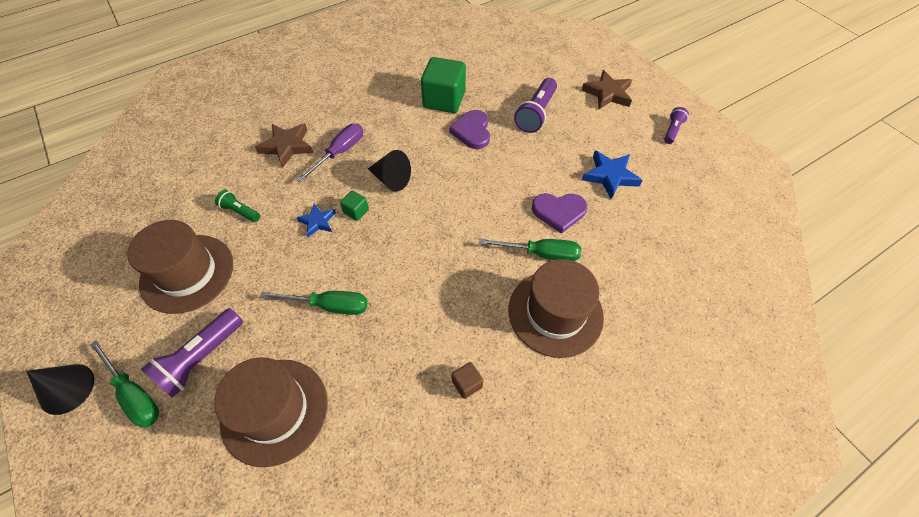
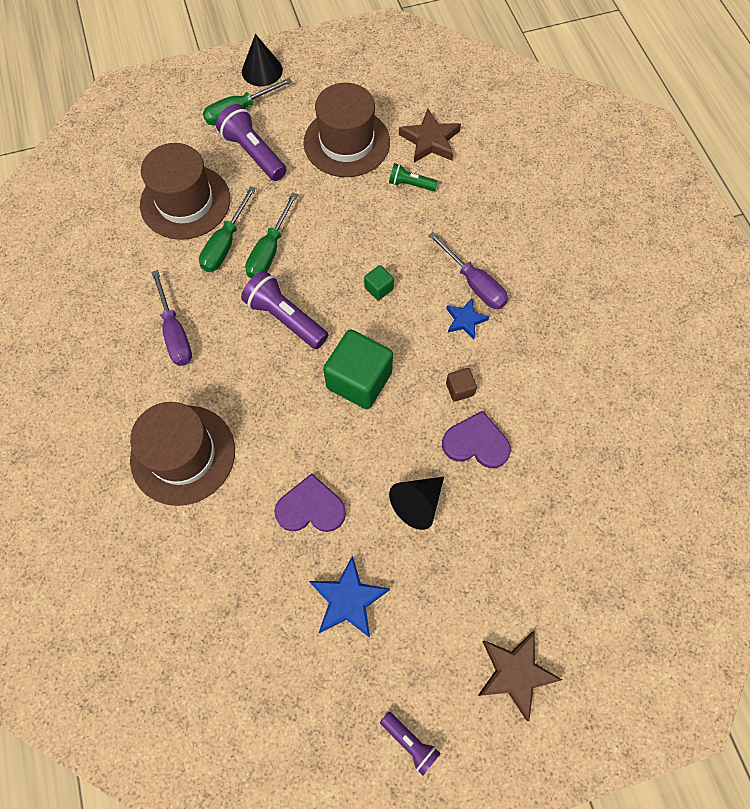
camera: 105 degrees right, 10 degrees up
(240, 211) = (410, 184): green flashlight -> green flashlight turned 120 degrees counterclockwise
(287, 146) = (497, 231): brown star -> brown star (430, 140)
(317, 222) = (375, 251): blue star -> blue star (465, 320)
(391, 179) = (416, 331): black cone -> black cone (417, 503)
(440, 362) = (175, 333): none -> purple screwdriver
(444, 100) = (546, 422): green cube -> green cube (359, 380)
(467, 384) = (145, 350): brown cube -> brown cube (459, 389)
(536, 114) = (492, 541): purple flashlight -> purple flashlight (285, 318)
(541, 253) = (259, 465): green screwdriver -> green screwdriver (225, 243)
(559, 212) = (311, 508): purple heart -> purple heart turned 75 degrees clockwise

